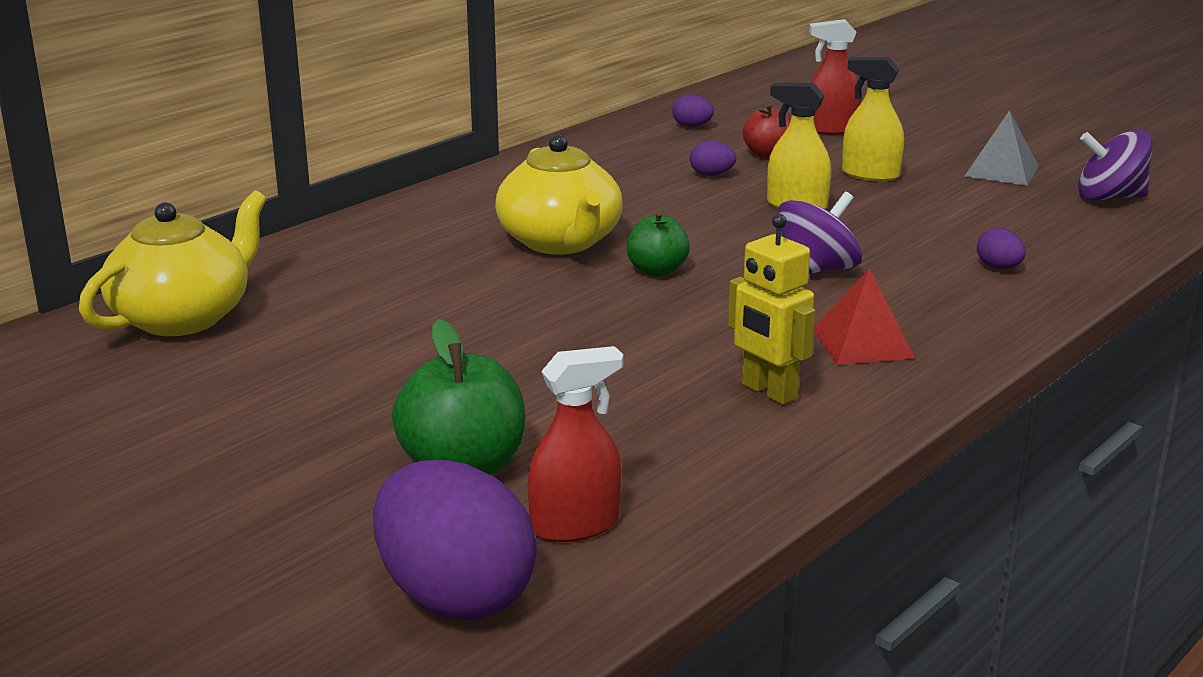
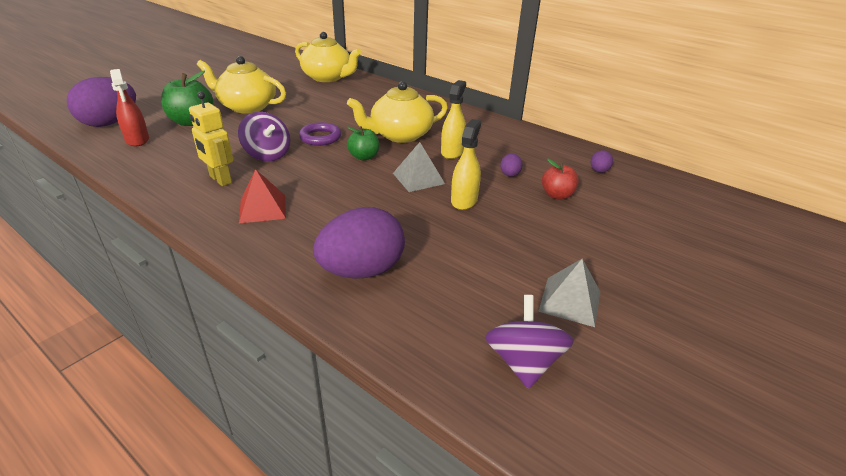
camera: 85 degrees right, 10 degrees up
(371, 405) = (247, 106): none -> yellow teapot
(569, 310) = (320, 137): none -> purple ring
(733, 231) = (418, 178): none -> grey pyramid
(768, 392) = (220, 180): yellow robot -> yellow robot turned 90 degrees counterclockwise
(817, 270) = (362, 201): purple spinning top -> purple spinning top (267, 154)
(831, 129) = (627, 223): red spray bottle -> none
(870, 174) = (533, 233): yellow spray bottle -> yellow spray bottle (452, 152)
(998, 268) = (362, 271): purple egg -> purple egg, size x2.37

